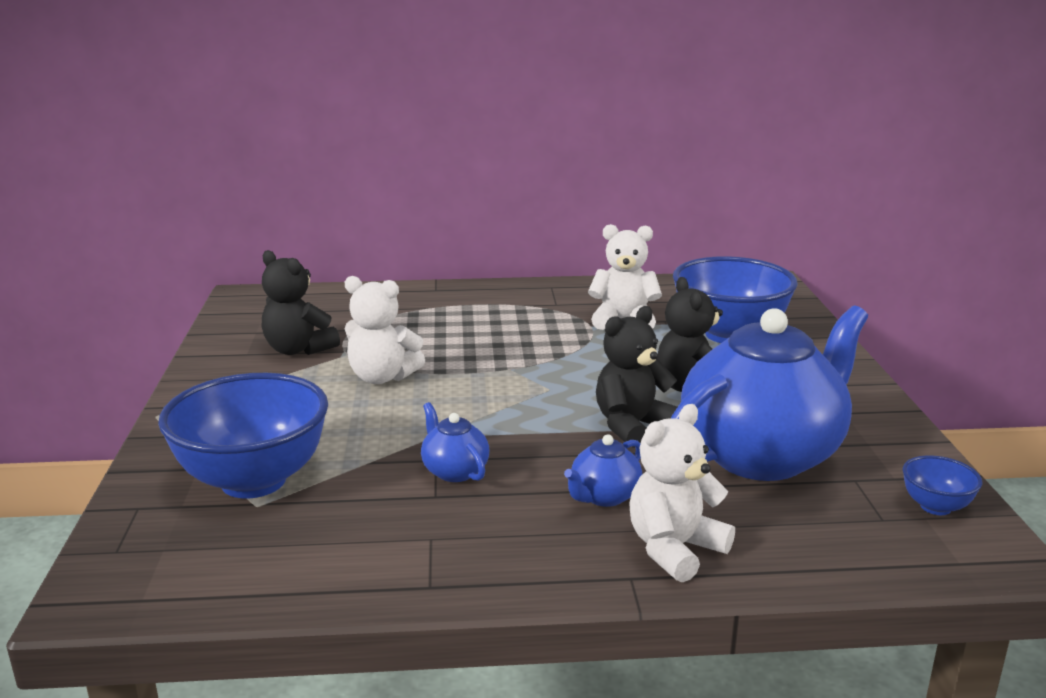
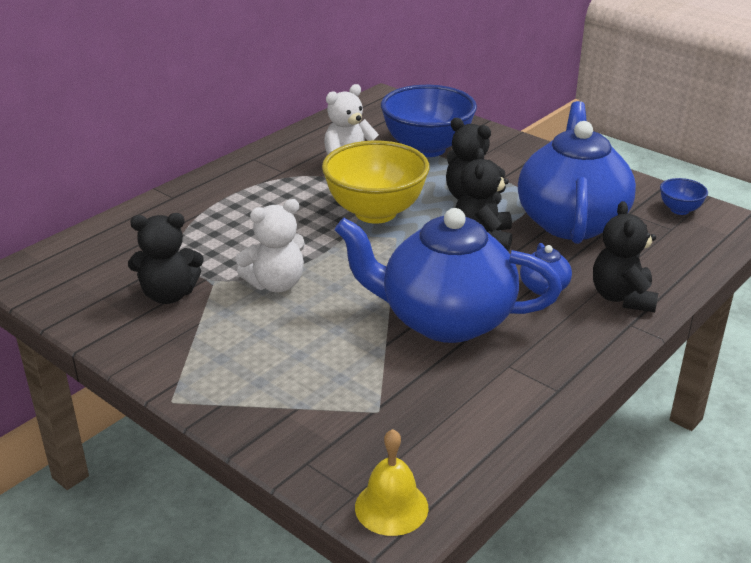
camera: 45 degrees left, 10 degrees up
(115, 578) = (391, 507): none -> yellow bell
(253, 481) = (343, 399): blue bowl -> none
(454, 471) = (445, 320): blue teapot -> blue teapot, size x2.46
(571, 363) = (375, 212): none -> yellow bowl
(674, 549) = (622, 297): white teddy bear -> black teddy bear

